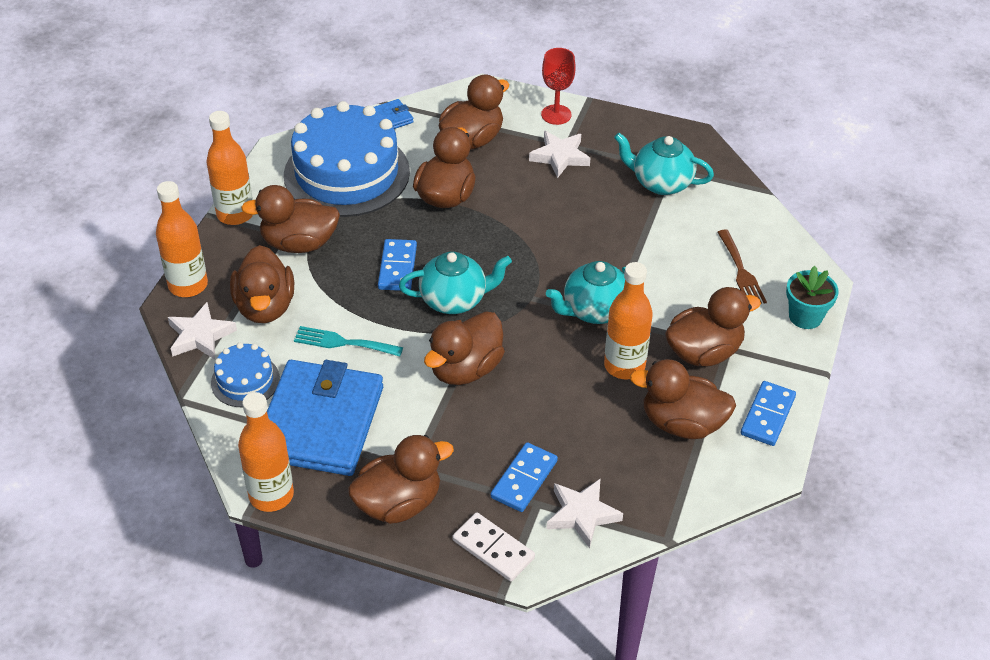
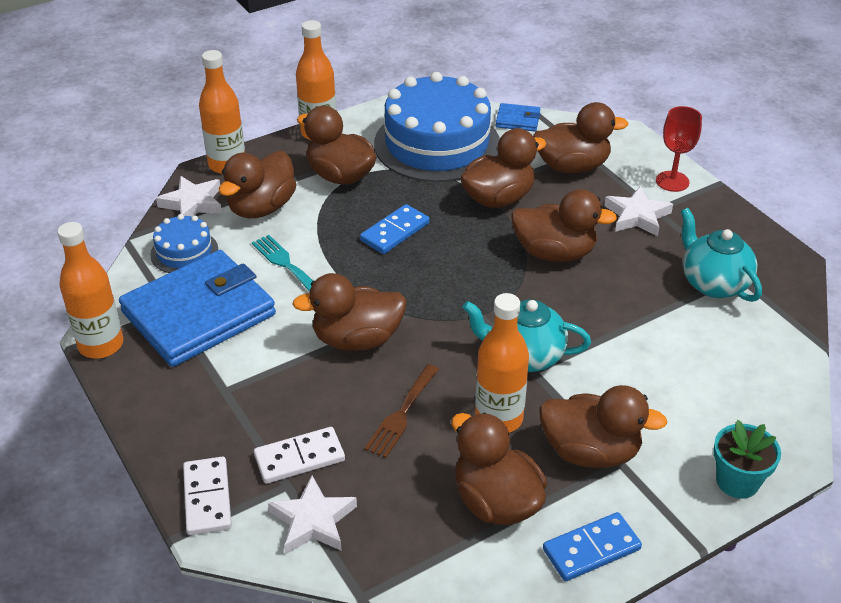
camera: 40 degrees right, 5 degrees down
(399, 503) = (180, 411): brown duck -> brown duck (554, 253)
(454, 300) = (412, 281): turquoise teapot -> none
(524, 479) = (299, 458): blue domino -> white domino
(741, 271) = (711, 402): brown fork -> brown fork (402, 414)

